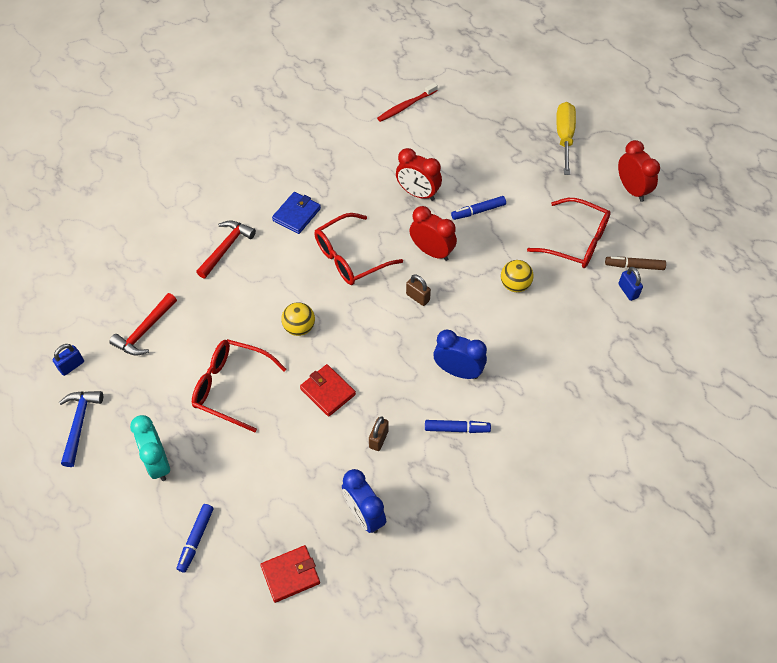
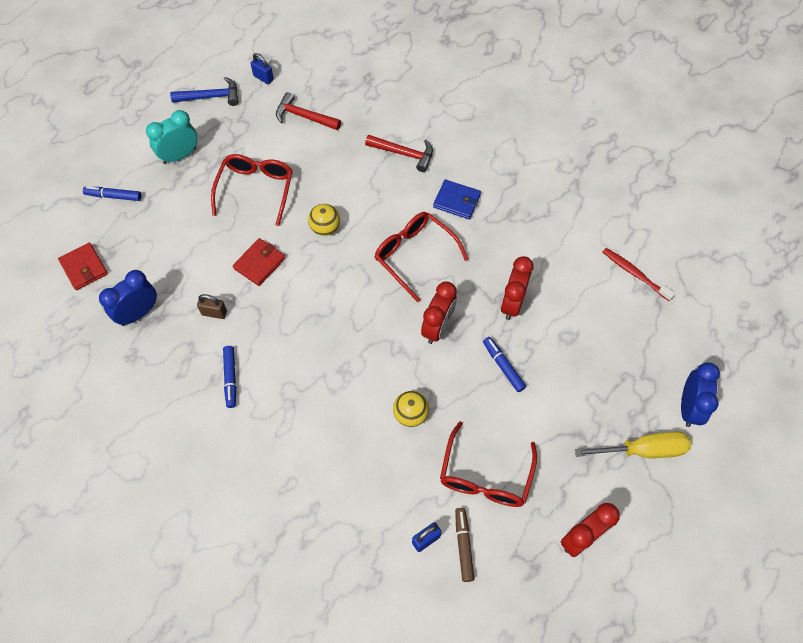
camera: 80 degrees right, 5 degrees up
(418, 297) = (377, 323): brown padlock -> none
(458, 371) = (295, 371): blue clock -> blue clock (688, 407)

